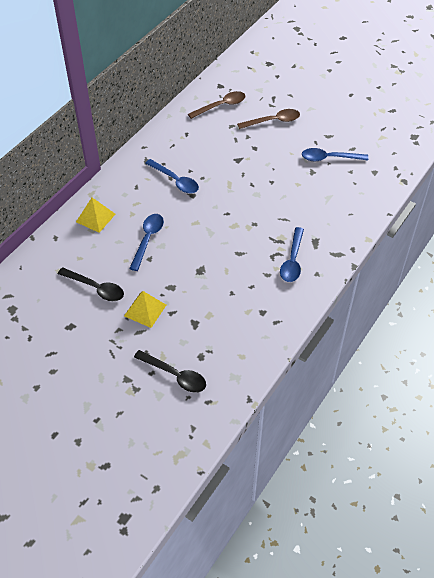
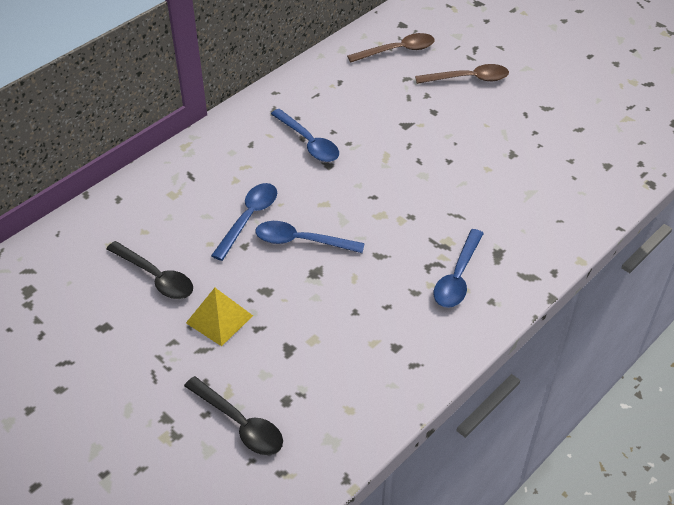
camera: 10 degrees right, 5 degrees down
(95, 217) = (182, 179): yellow pyramid -> none
(329, 158) = (541, 138): blue spoon -> blue spoon (301, 241)

